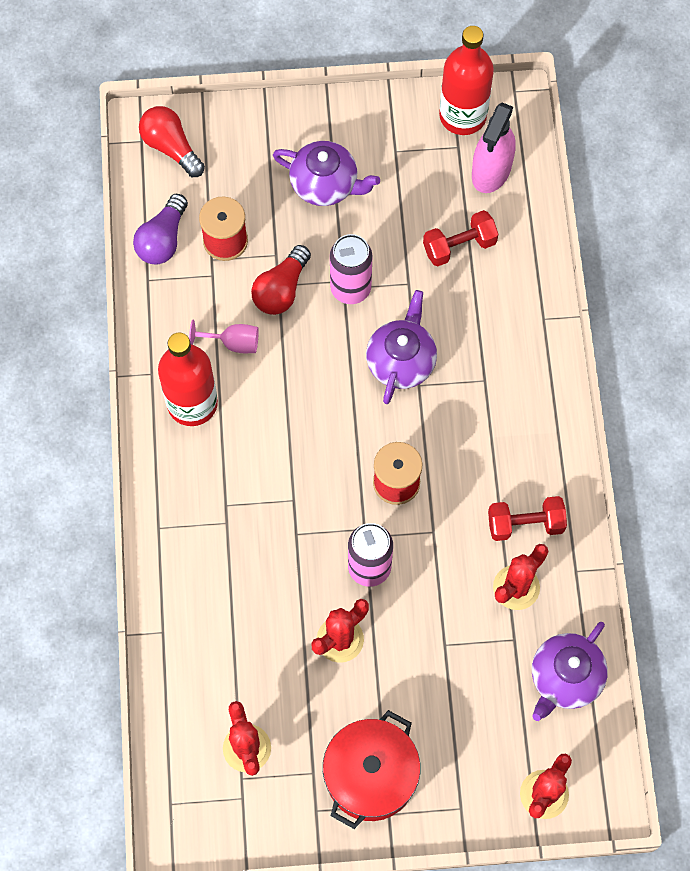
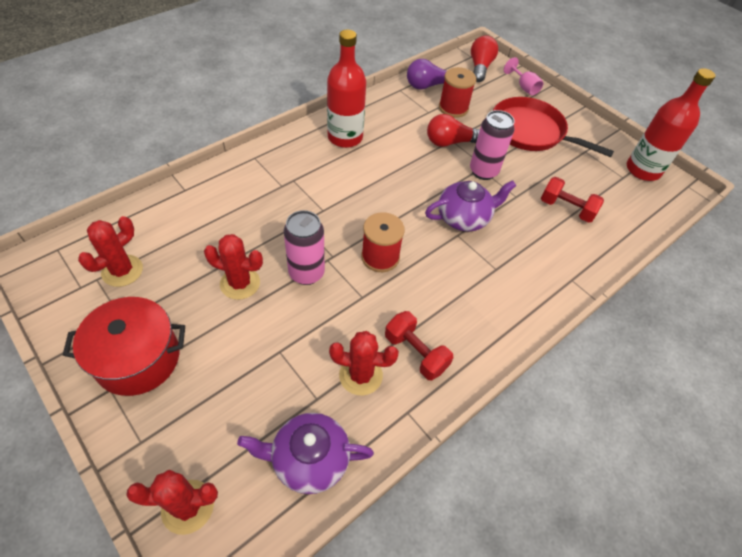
camera: 50 degrees right, 15 degrees down
(233, 343) = (398, 137): pink goblet -> pink goblet (523, 87)
(325, 184) = (531, 131): purple teapot -> red pan
(491, 171) = (629, 200): pink spray bottle -> none

